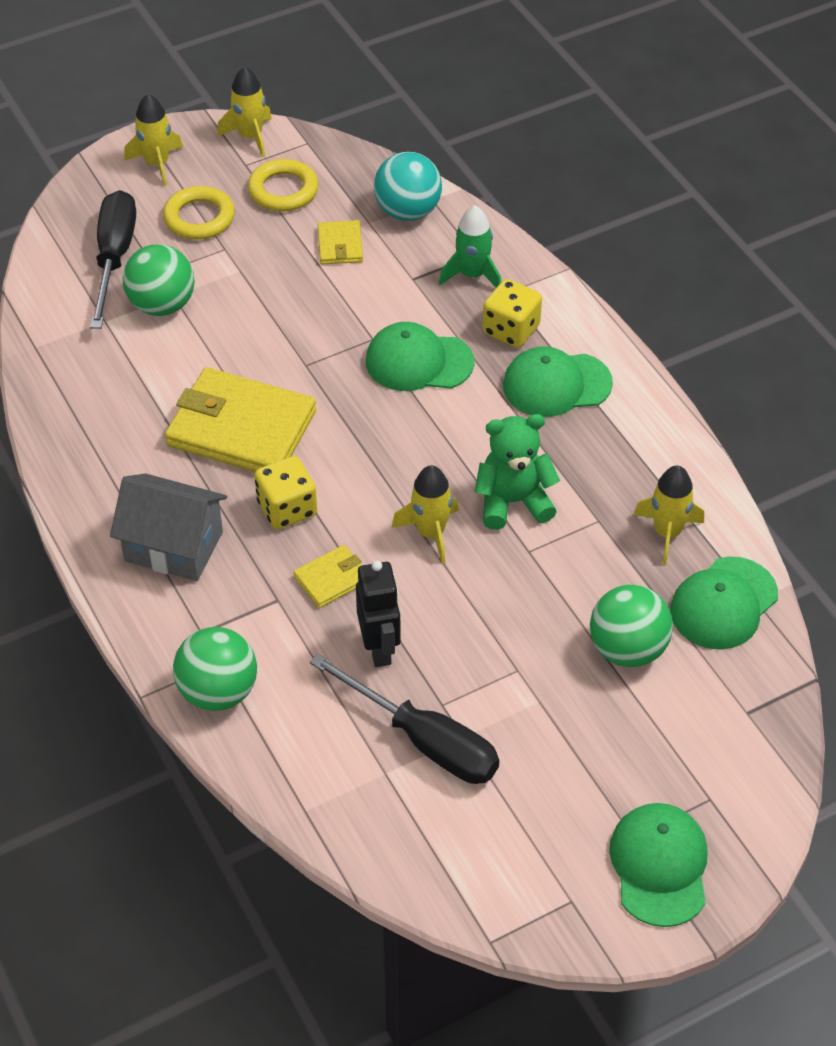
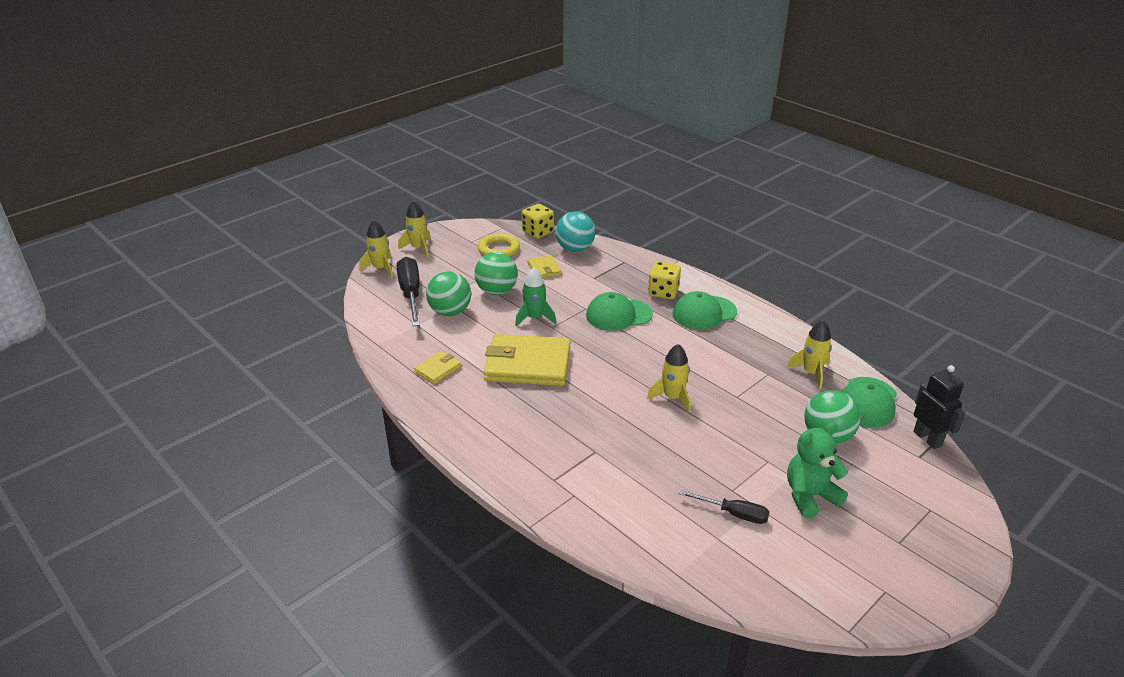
camera: 15 degrees left, 15 degrees down
(173, 546) = (513, 434): grey house -> none
(199, 218) = (454, 268): yellow ring -> none
(218, 691) = (582, 512): green ball -> green ball (497, 291)
(250, 137) = (468, 229): yellow rocket -> yellow rocket (381, 268)
(287, 509) = (577, 401): yellow dice -> yellow dice (538, 232)
(332, 579) = (624, 433): yellow wallet -> yellow wallet (437, 369)
(379, 648) = (675, 466): black robot -> black robot (927, 438)
(424, 741) = (733, 514): black screwdriver -> black screwdriver, size x0.59
(472, 275) = (627, 271): green rocket -> green rocket (534, 318)
(513, 502) = (713, 373): green teddy bear -> green teddy bear (810, 496)
(659, 866) = (926, 556): green cap -> none

